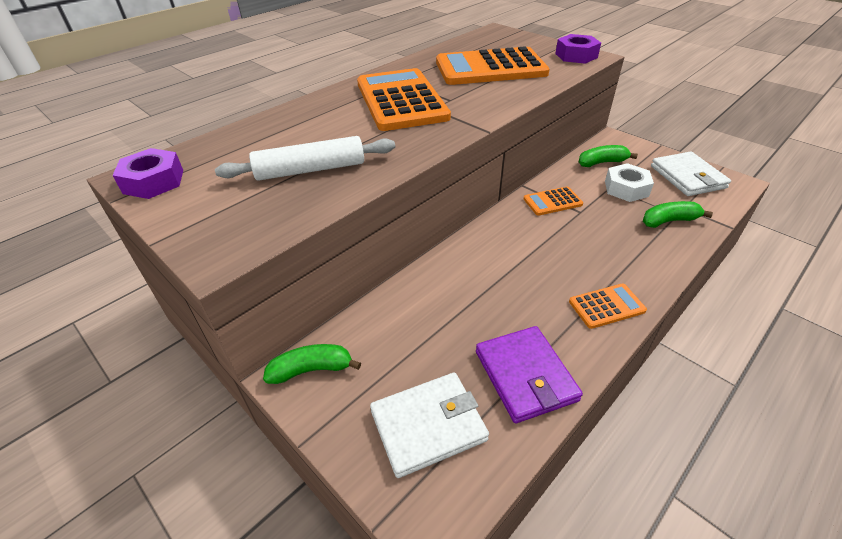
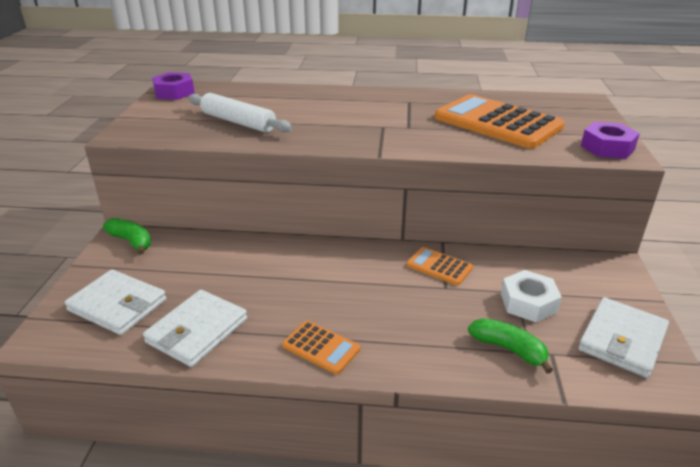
camera: 50 degrees right, 10 degrees down
(401, 100) = (376, 113): orange calculator -> none
(525, 375) = (197, 330): purple wallet -> white wallet
(602, 162) = (554, 272): green banana -> none

